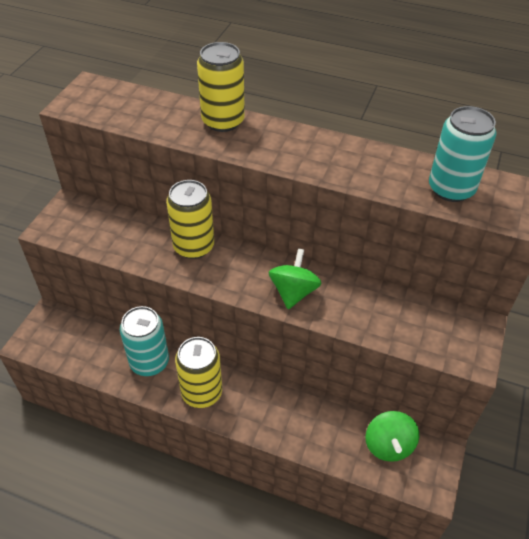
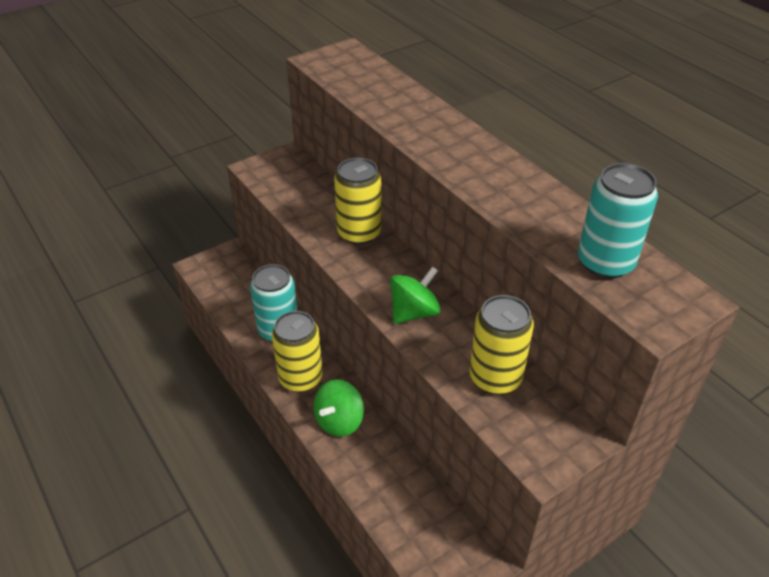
camera: 35 degrees right, 5 degrees down
(223, 121) = (433, 117): yellow can -> yellow can (495, 377)
(388, 445) = (433, 523): green spinning top -> green spinning top (339, 421)

